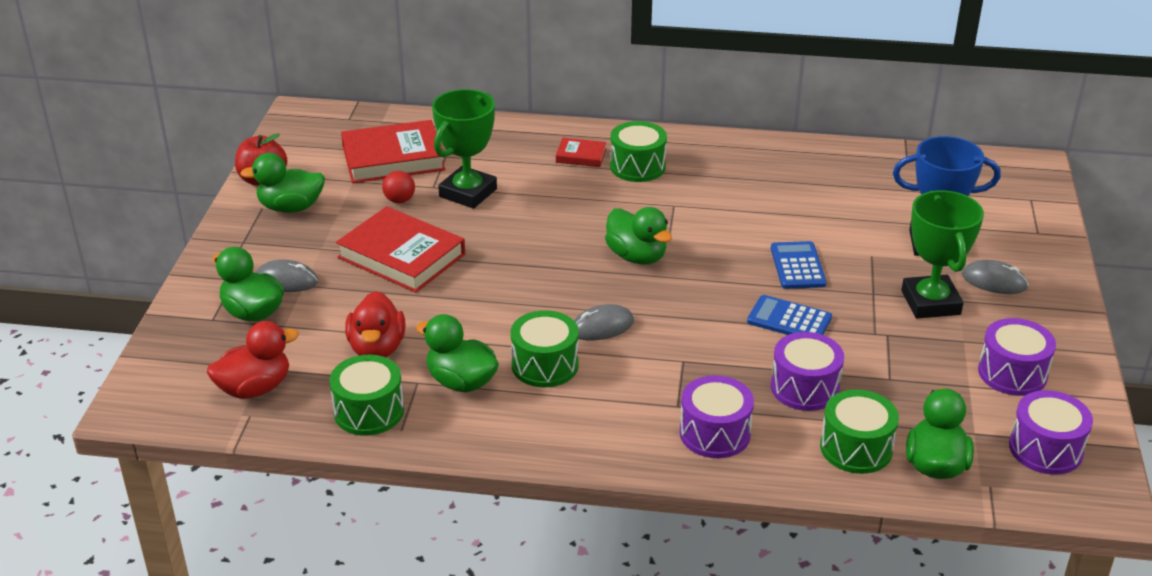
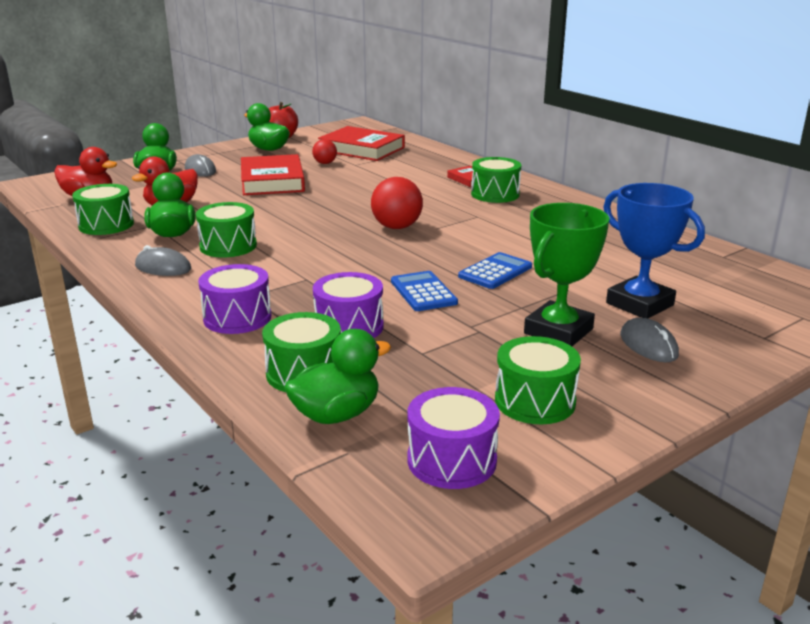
camera: 45 degrees right, 10 degrees down
(468, 193) = (367, 172): green trophy -> none
(602, 326) = (299, 245): grey mouse -> grey mouse (163, 267)
(637, 256) = (396, 227): green duck -> red ball
(1012, 373) = (535, 401): purple drum -> green drum

